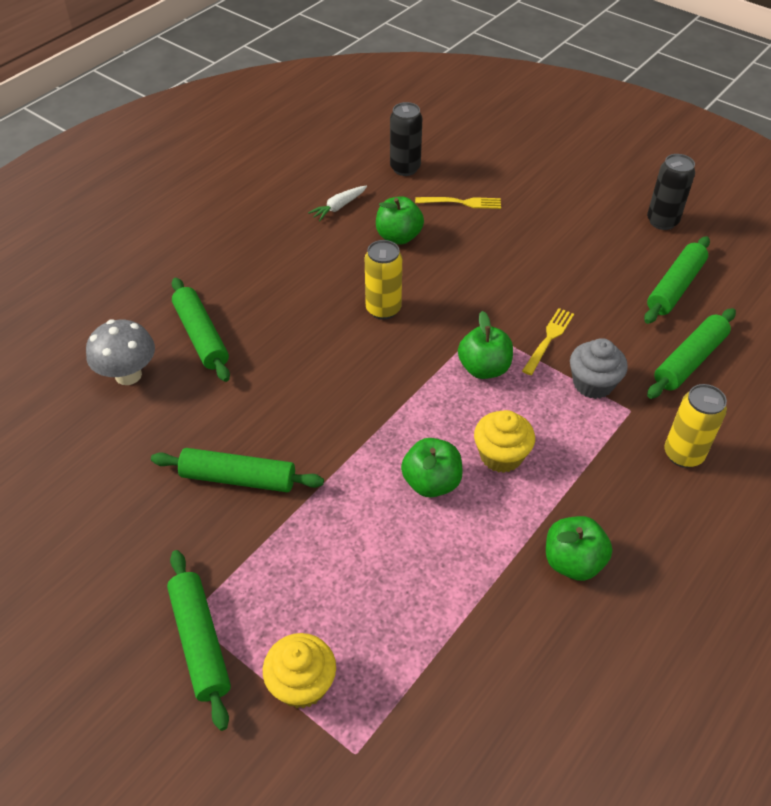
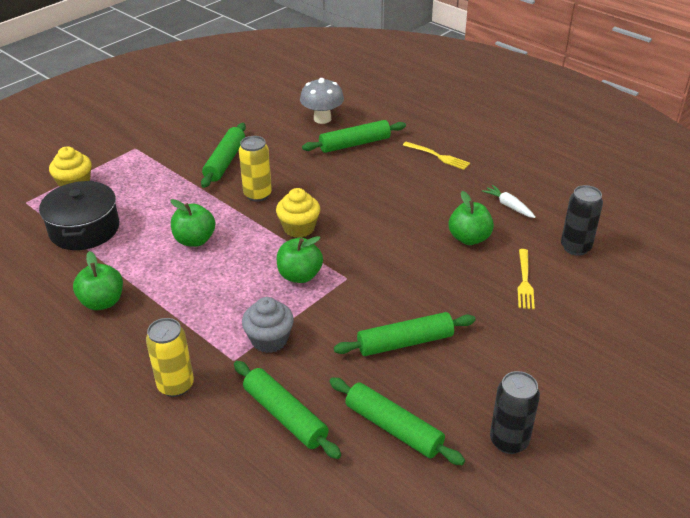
camera: 95 degrees right, 10 degrees down
(200, 642) = (117, 152): green rolling pin -> green rolling pin (405, 342)
(383, 309) = (375, 226): yellow can -> yellow can (257, 194)
(422, 631) = (84, 229): none -> black pot
(501, 455) = (208, 276): yellow cupcake -> yellow cupcake (299, 228)
(549, 339) = (329, 319): yellow fork -> yellow fork (438, 156)

